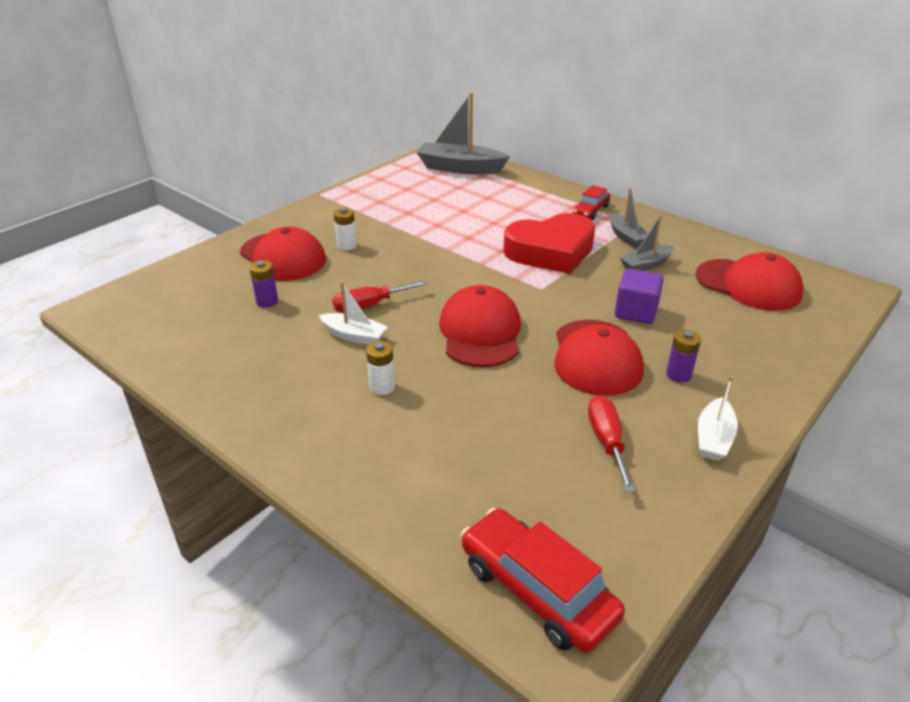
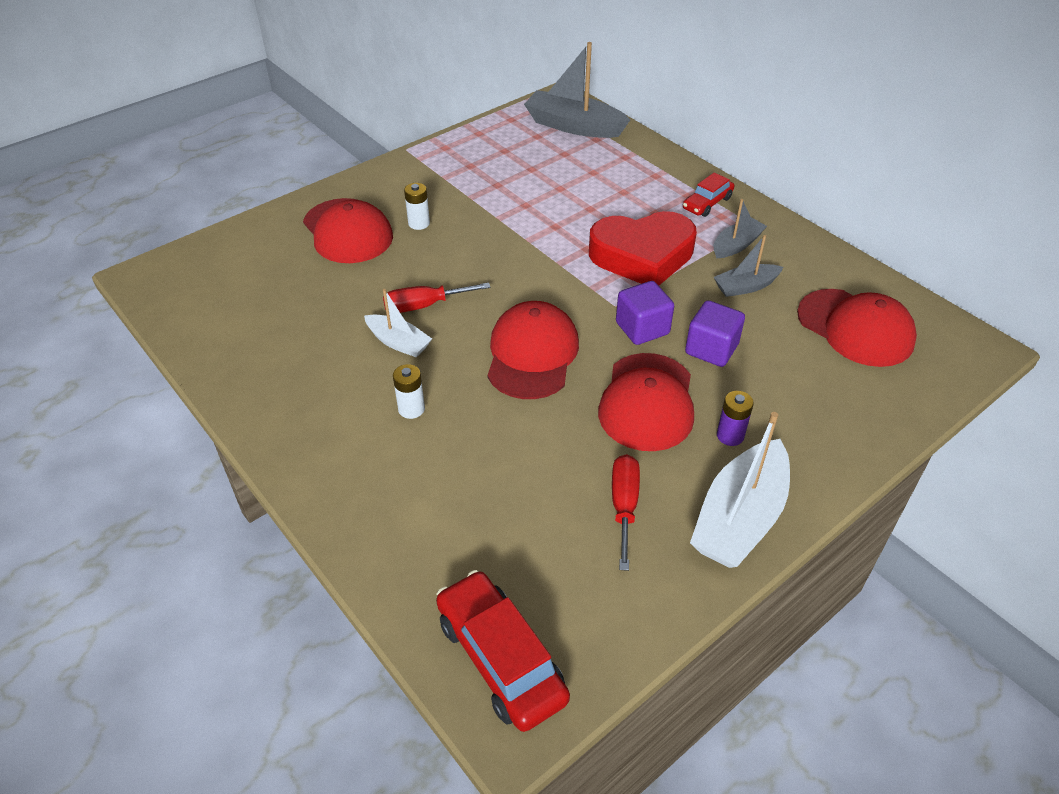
camera: 10 degrees right, 10 degrees up
(267, 301) = (319, 288): purple battery -> none
(570, 303) = (642, 328): none -> purple cube
(626, 237) = (736, 245): grey boat -> grey boat turned 120 degrees counterclockwise
(714, 438) = (739, 518): white boat -> white boat, size x1.79

